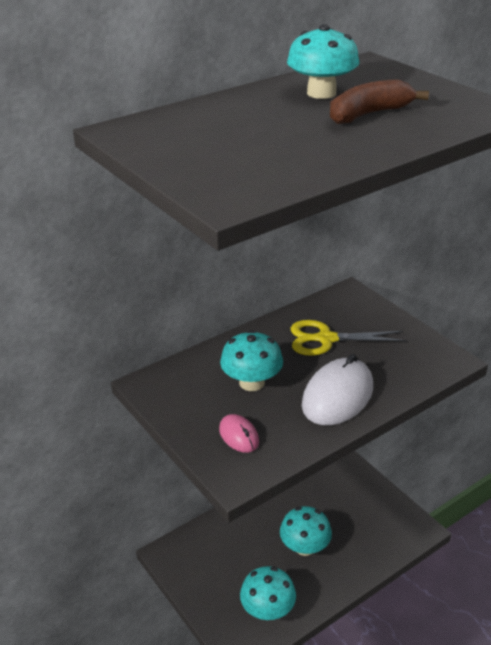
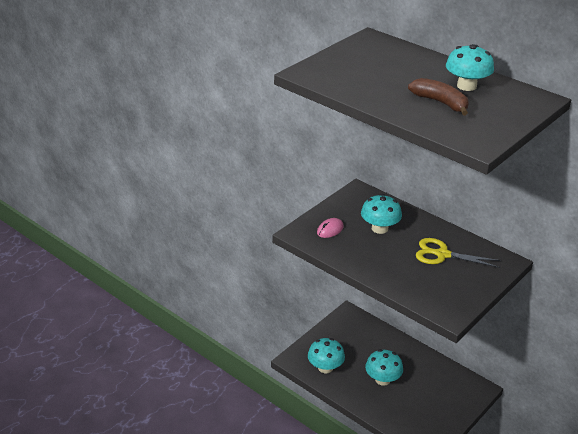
camera: 75 degrees right, 0 degrees up
(326, 339) = (442, 254): yellow scissors -> yellow scissors turned 60 degrees counterclockwise
(337, 396) = (383, 264): white mouse -> none

